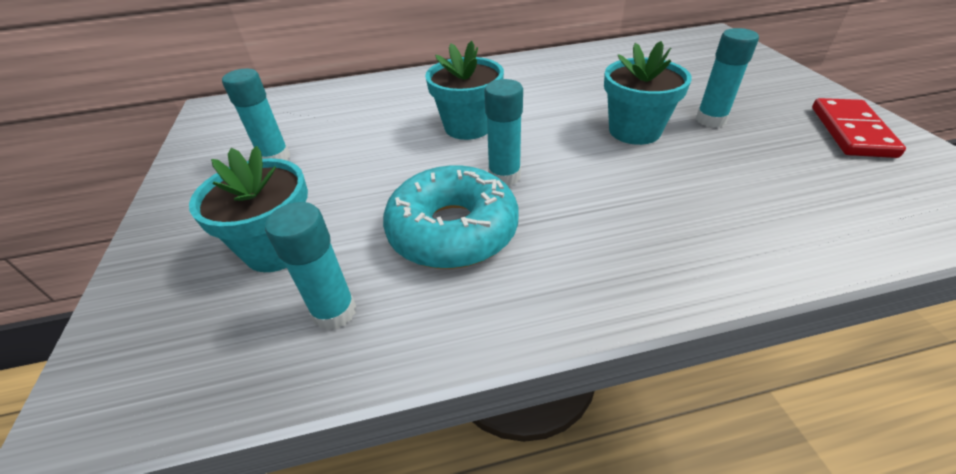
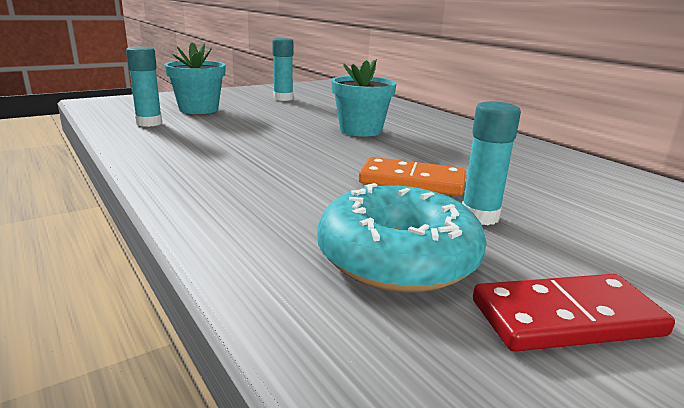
camera: 65 degrees right, 20 degrees down
(453, 230) = (225, 137): turquoise donut -> turquoise donut (397, 257)
(504, 176) = (296, 144): turquoise glue stick -> none
(634, 131) = (412, 181): turquoise flower pot -> orange domino

